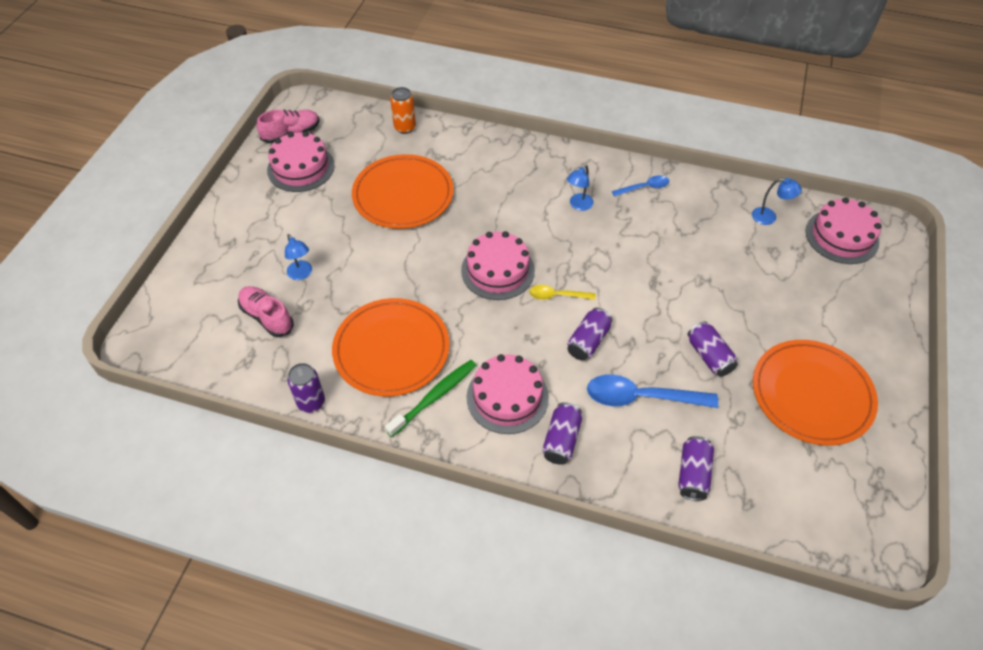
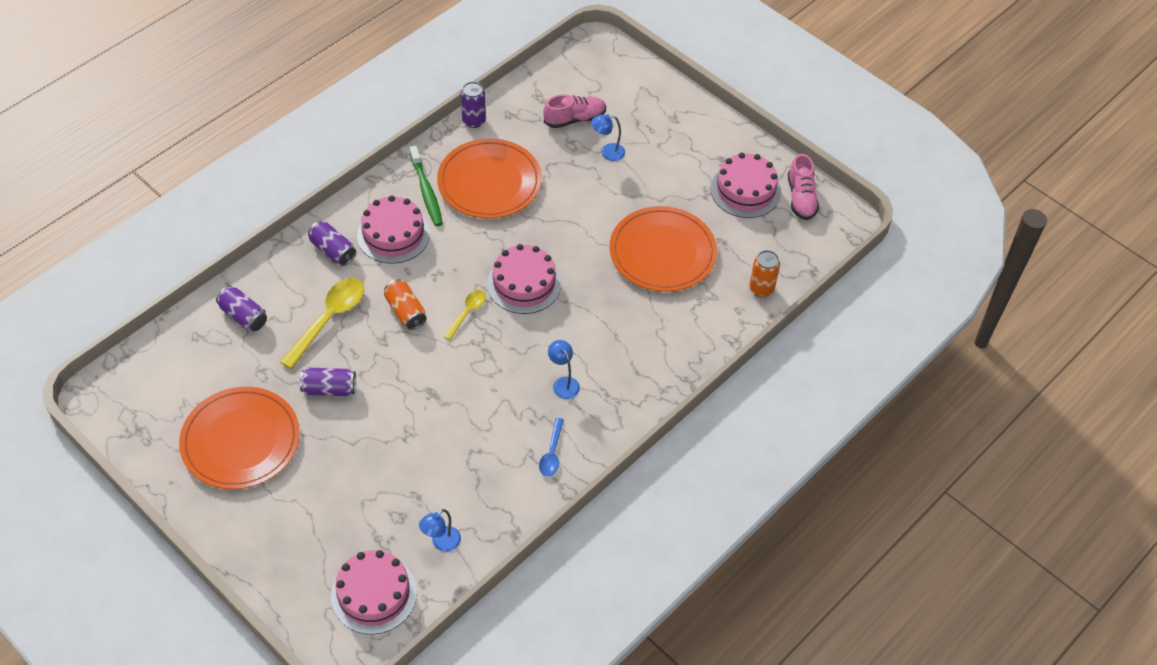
camera: 115 degrees right, 0 degrees up
(588, 341) = (405, 311): purple can -> orange can
(641, 397) = (329, 319): blue spoon -> yellow spoon

